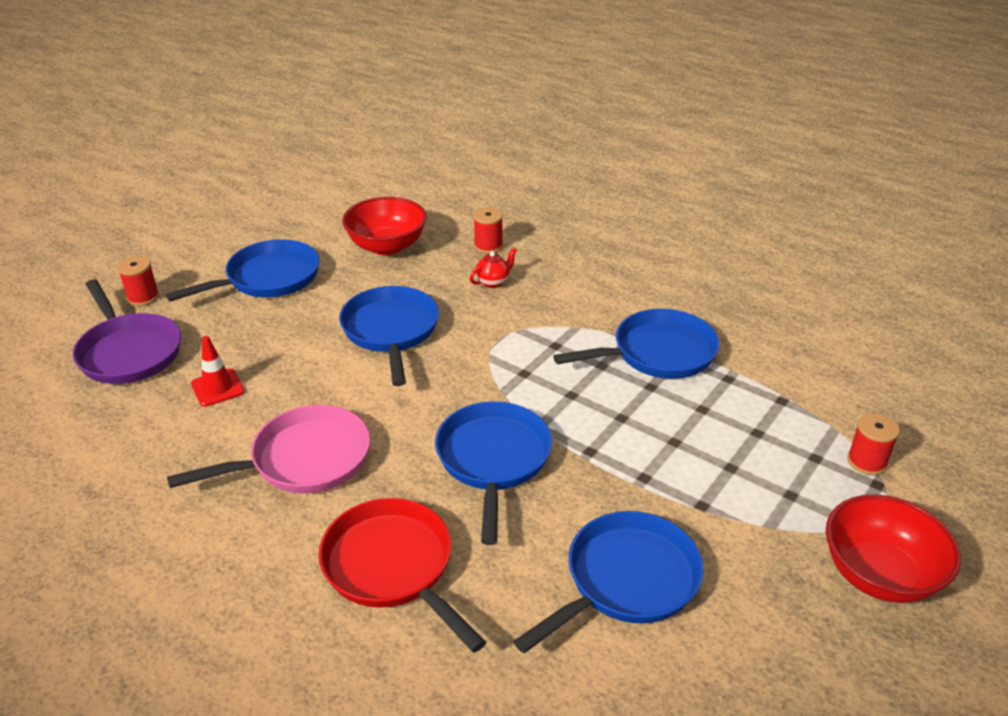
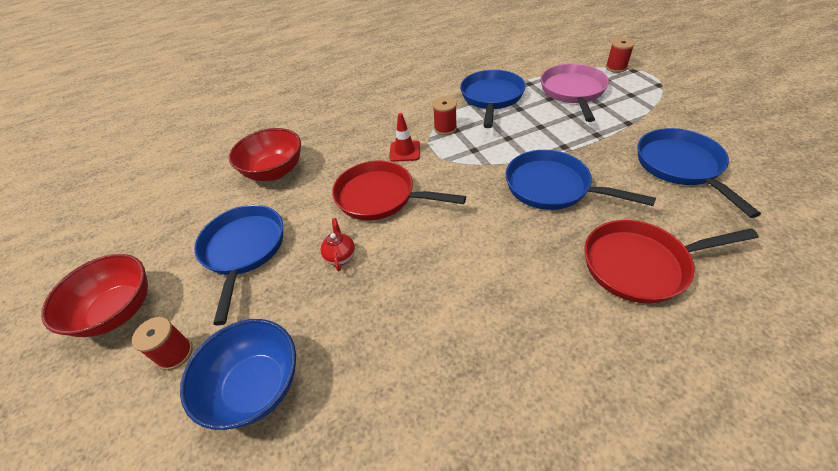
camera: 55 degrees left, 10 degrees up
(128, 352) = (256, 387): purple pan -> blue bowl
(217, 388) = (369, 322): red traffic cone -> red traffic cone (405, 151)
(304, 460) = (500, 286): pink pan -> pink pan (573, 92)
(391, 331) = (380, 197): blue pan -> red pan
(488, 246) = (326, 126): red spool -> red spool (445, 128)
(493, 282) = (368, 135): red teapot -> red teapot (340, 256)
(879, 575) = (696, 90): red bowl -> red bowl (118, 311)

